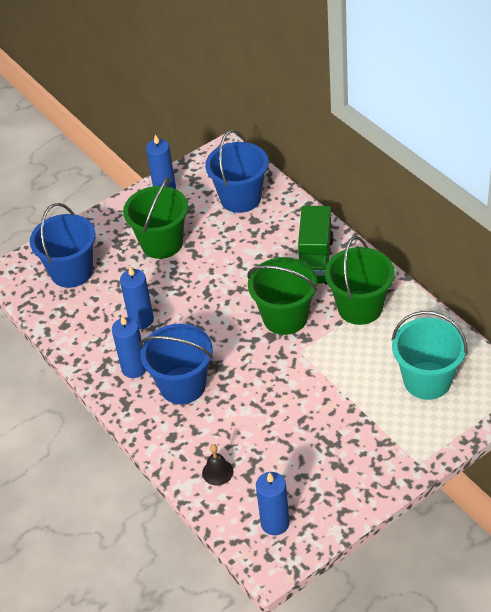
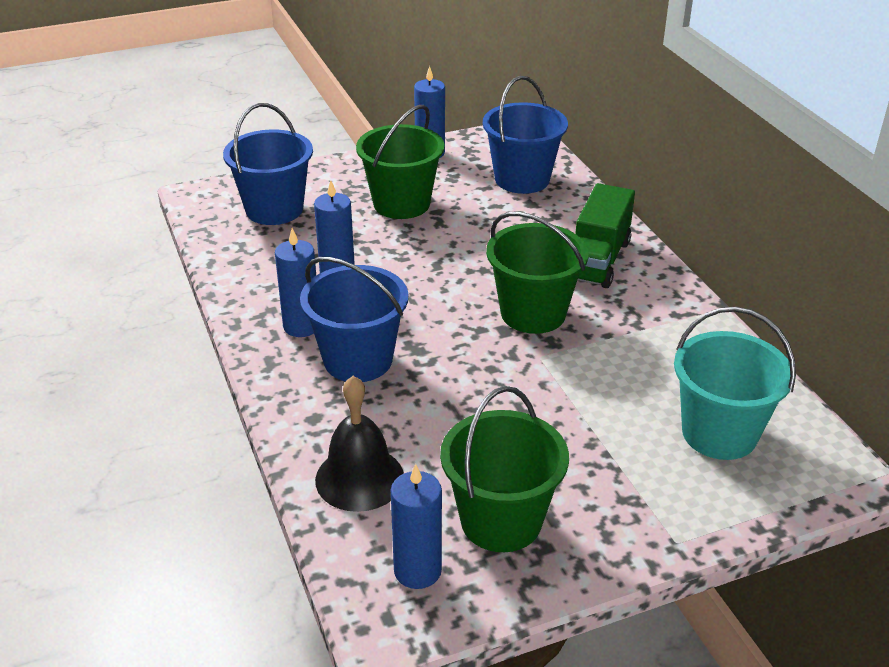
camera: 10 degrees right, 10 degrees down
(217, 472) = (359, 478): black bell -> black bell, size x1.80
(360, 307) = (643, 324): green bucket -> green bucket (501, 521)

